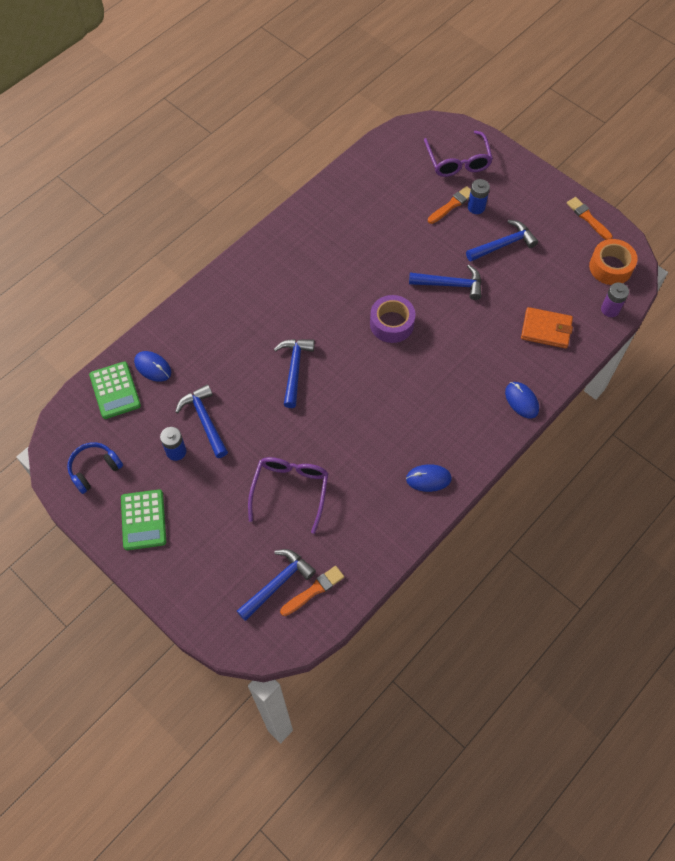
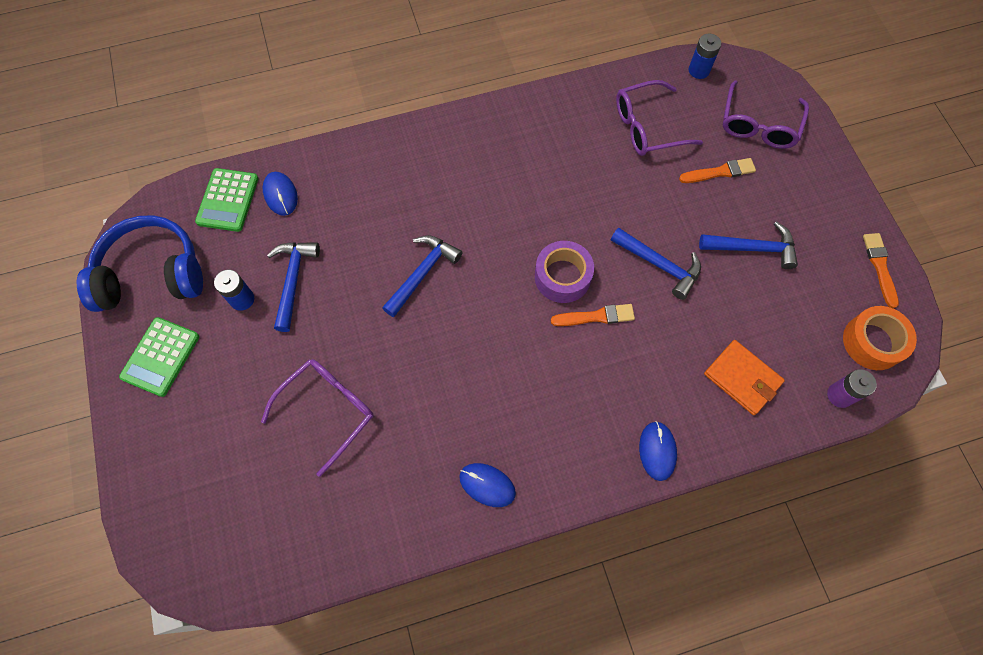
camera: 30 degrees right, 5 degrees up
(94, 469) = (152, 274): blue headphones -> blue headphones, size x1.79
(277, 583) = (244, 511): blue hammer -> none
(314, 590) = (276, 543): orange brush -> orange brush (596, 316)
(385, 197) = (647, 127): none -> purple glasses
(476, 207) = (747, 188): blue battery -> blue battery (699, 70)

